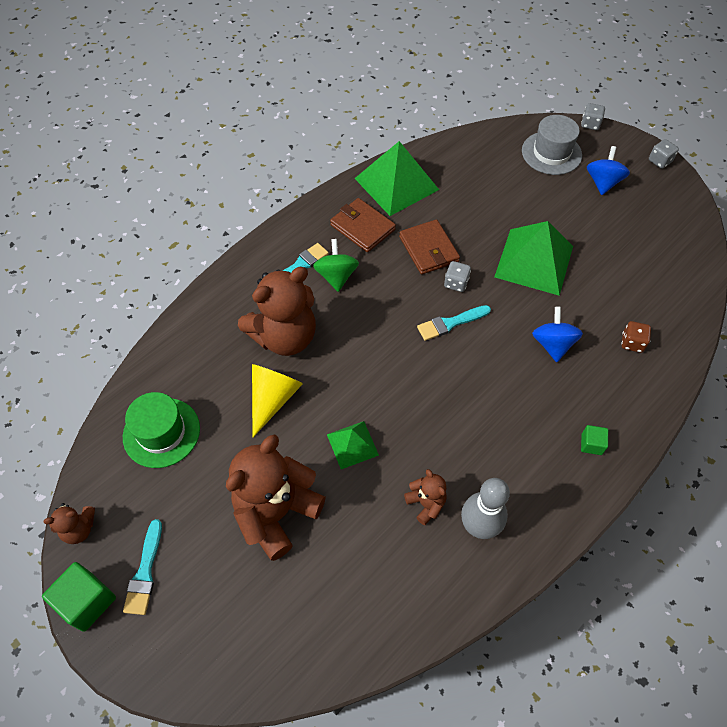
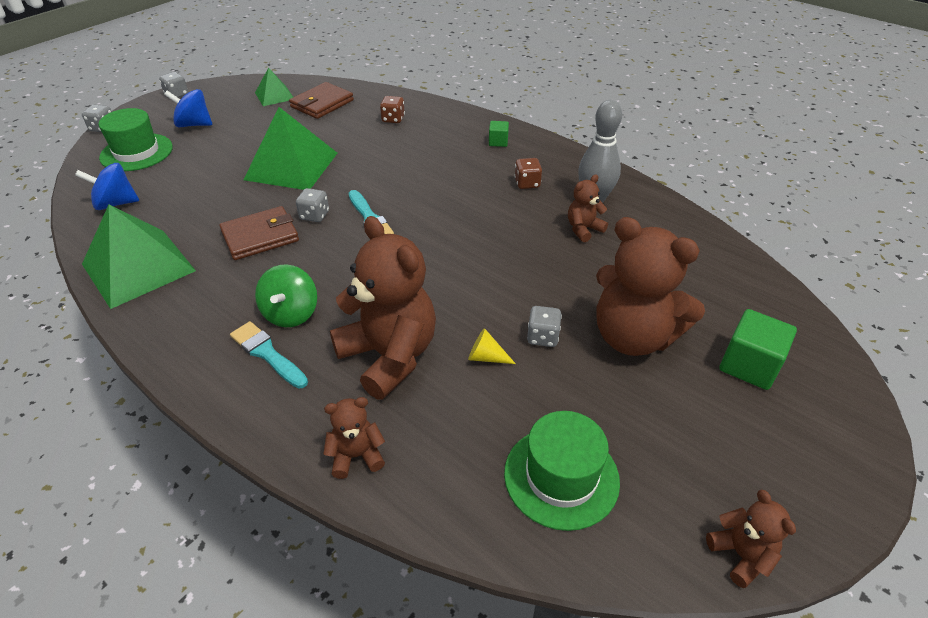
camera: 95 degrees left, 15 degrees down
(87, 601) = (828, 515): green cube -> green cube (749, 365)
(145, 572) = (758, 454): turquoise brush -> none
(205, 319) = (356, 456): none -> brown teddy bear
(273, 399) = (486, 357): yellow cone -> yellow cone, size x0.51
(287, 441) = (542, 337): none -> grey dice
(336, 276) = (291, 313): green spinning top -> green spinning top turned 75 degrees counterclockwise
(352, 444) = (533, 282): green pyramid -> green pyramid (274, 96)
(362, 227) = (209, 294): brown wallet -> brown wallet (322, 104)
(507, 462) = (527, 183): none -> brown dice
(551, 153) = (136, 152): grey hat -> green hat
(552, 344) = (395, 158): blue spinning top -> blue spinning top (116, 203)

